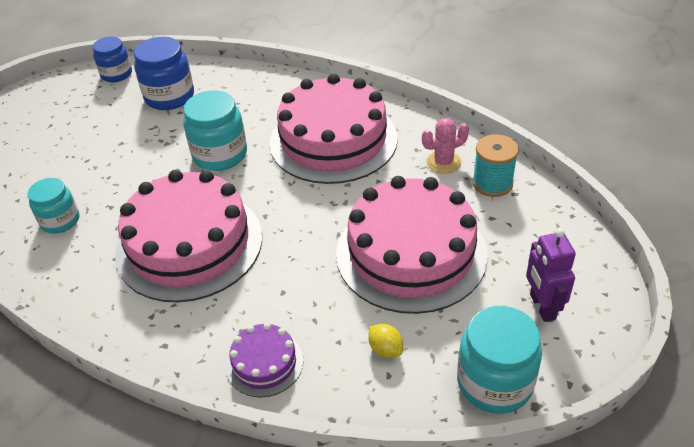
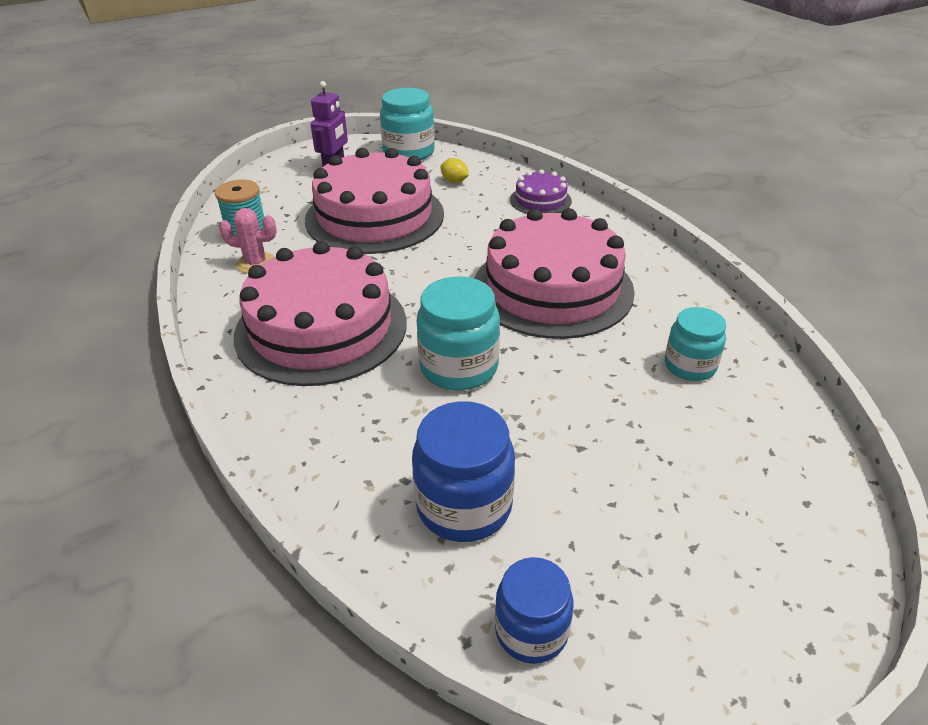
camera: 150 degrees left, 5 degrees down
(385, 349) = (454, 181): yellow lemon -> yellow lemon turned 45 degrees counterclockwise

